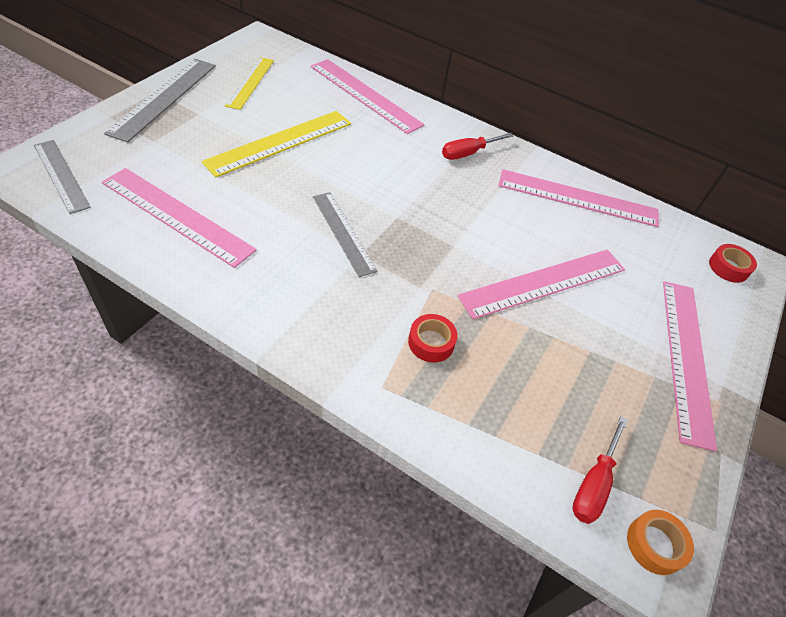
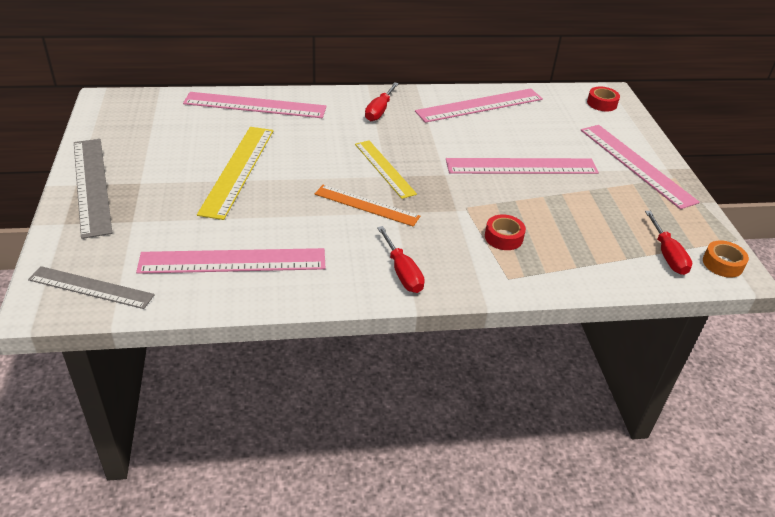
camera: 35 degrees left, 10 degrees down
(250, 82) = (149, 138): yellow ruler -> yellow ruler (384, 168)
(293, 313) = (402, 272): none -> red screwdriver
(343, 232) = (366, 205): grey ruler -> orange ruler
(544, 283) = (521, 166): pink ruler -> pink ruler turned 60 degrees clockwise

